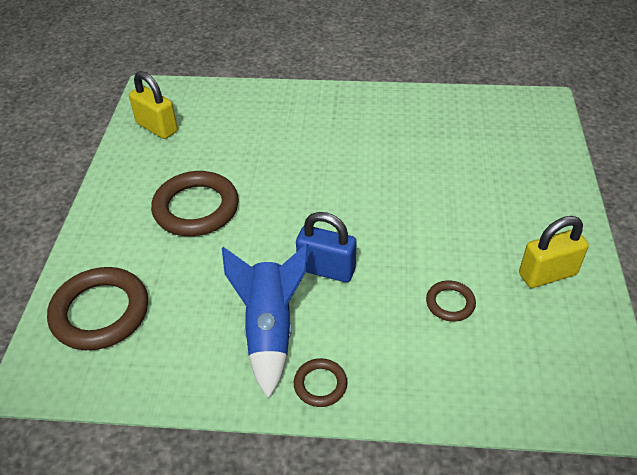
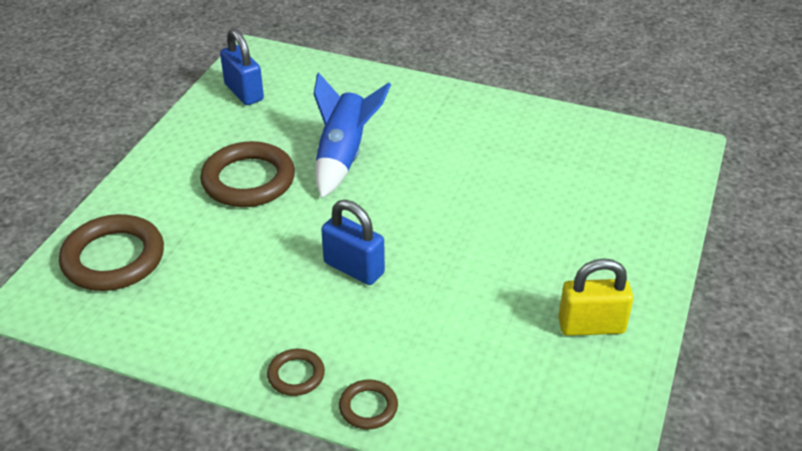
camera: 15 degrees right, 5 degrees down
(157, 127) = (244, 92): yellow padlock -> blue padlock
(270, 330) = (269, 312): blue rocket -> blue rocket (343, 156)
(450, 303) = (468, 330): brown ring -> brown ring (368, 407)

